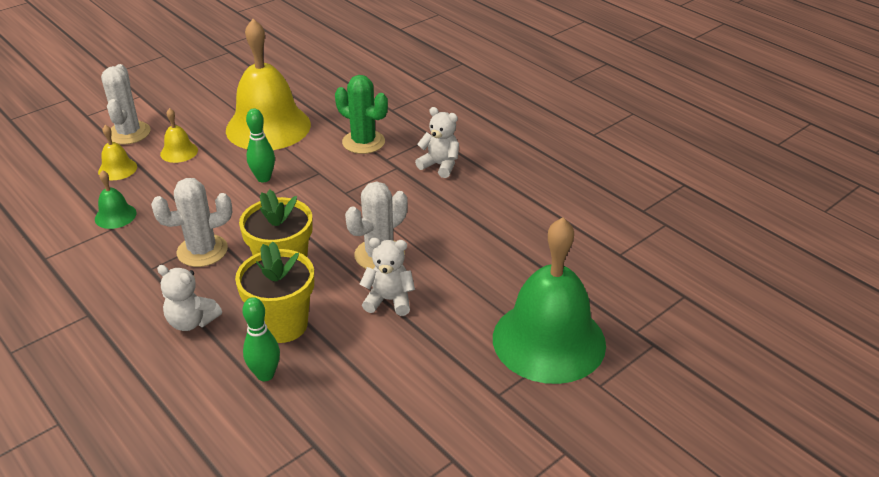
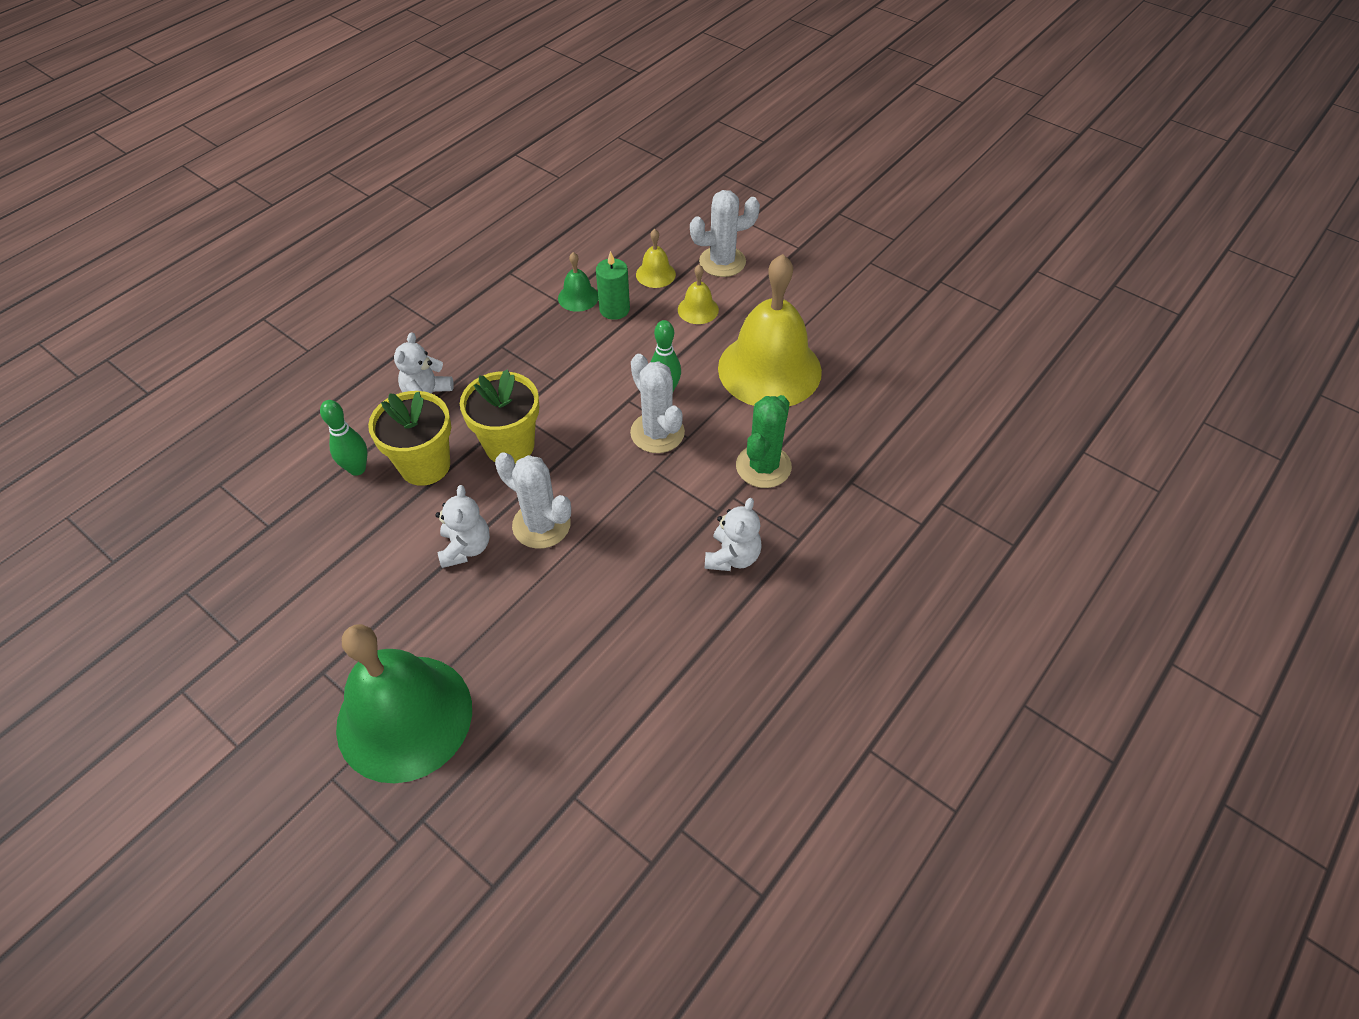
camera: 80 degrees right, 15 degrees up
(147, 196) = (614, 309): none -> green candle
(202, 251) = (531, 375): white cactus -> white cactus (657, 433)

